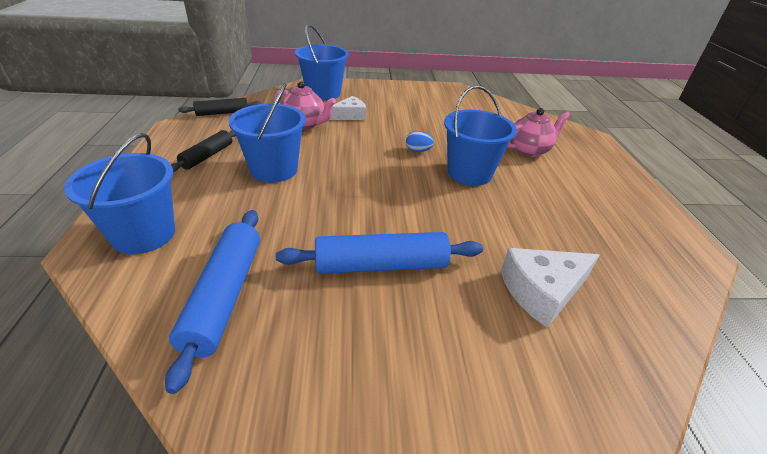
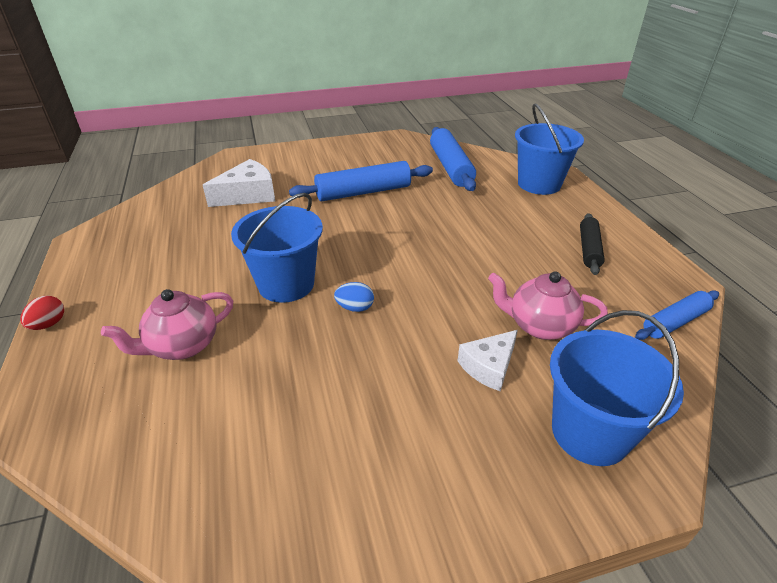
camera: 170 degrees right, 0 degrees up
(222, 113) = (675, 322): black rolling pin -> blue rolling pin
(274, 169) = (506, 247): blue bucket -> none
(633, 176) = (49, 324): none -> red egg

